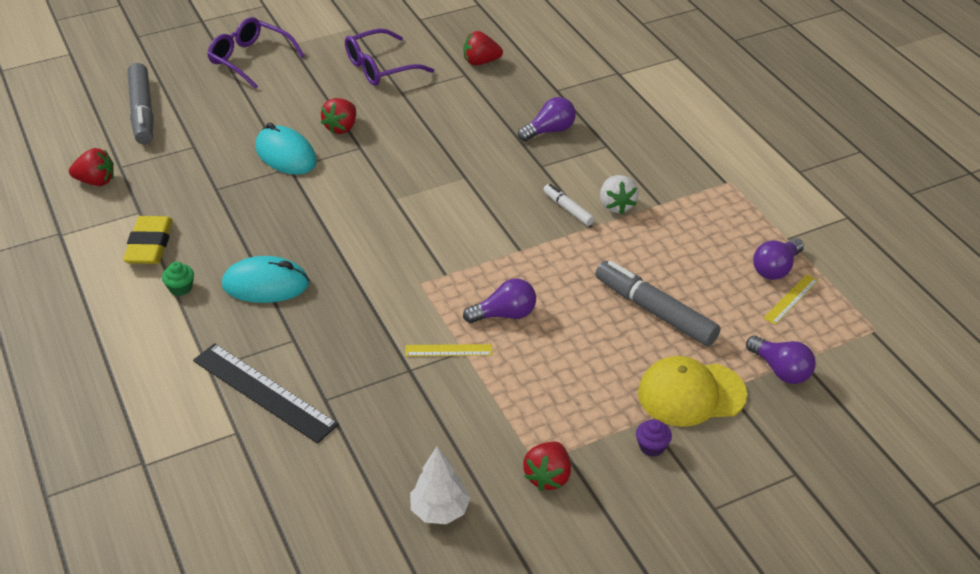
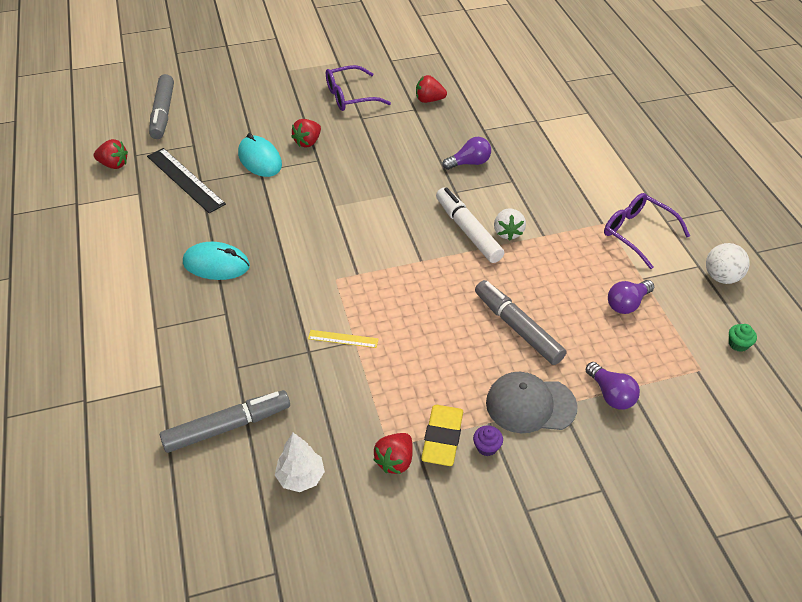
camera: 10 degrees right, 5 degrees up
(150, 245) = (139, 221): yellow eraser -> yellow eraser (442, 438)
(180, 288) = (152, 259): green cupcake -> green cupcake (738, 344)
(250, 59) = (254, 79): purple glasses -> purple glasses (637, 233)
(264, 392) = (191, 354): black ruler -> black ruler (185, 180)
(334, 468) = (227, 427): none -> grey marker
(505, 314) = (395, 314): purple light bulb -> none
(568, 209) = (468, 231): white marker -> white marker, size x1.94
(691, 394) = (530, 405): yellow cap -> grey cap
(790, 299) = (633, 332): yellow ruler -> none
(876, 226) = (721, 277): none -> white ball

